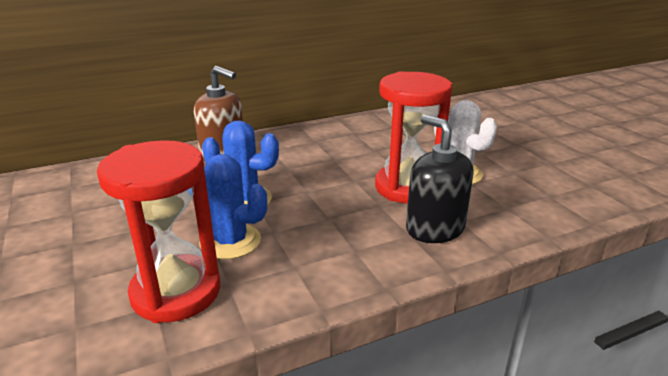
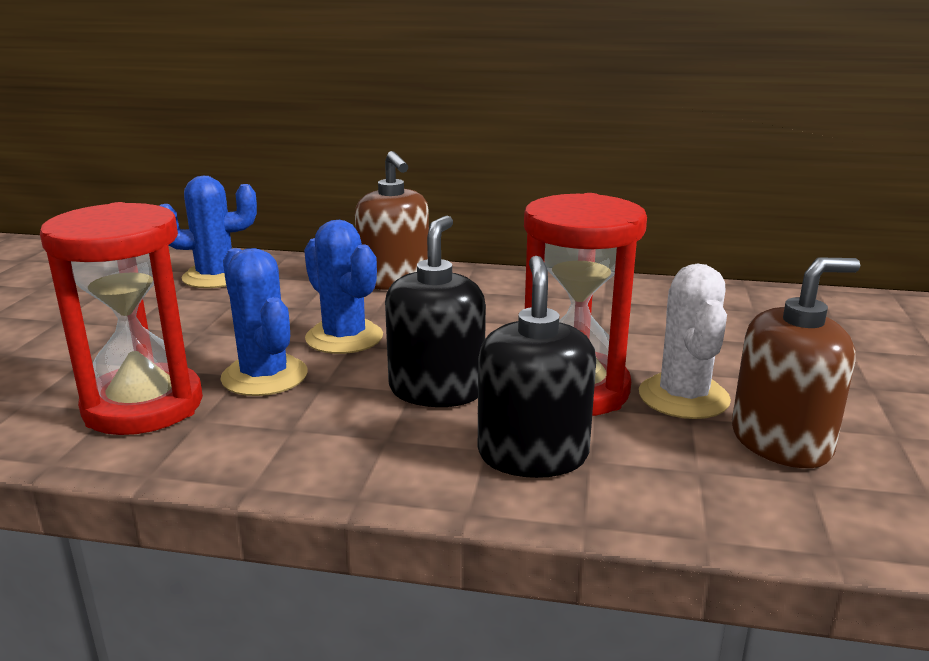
camera: 35 degrees right, 5 degrees down
(89, 187) = (216, 277): none -> blue cactus
(342, 212) = (436, 390): none -> black soap dispenser
(519, 181) = (781, 442): none -> brown soap dispenser

